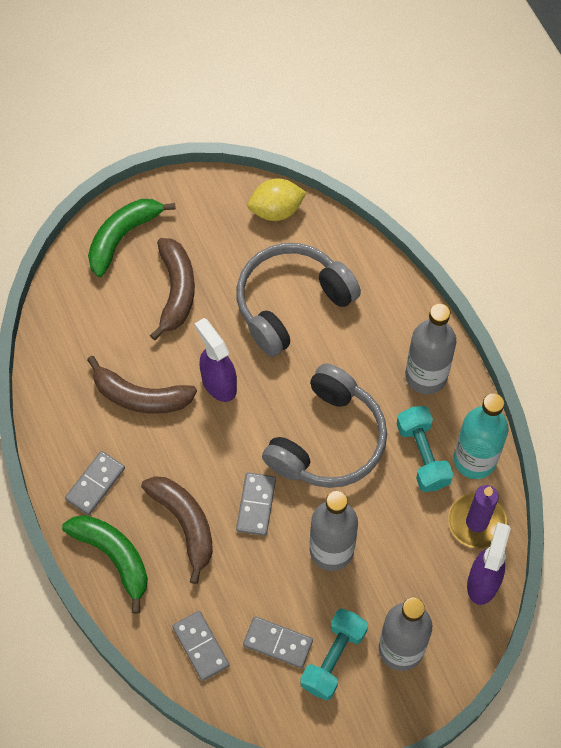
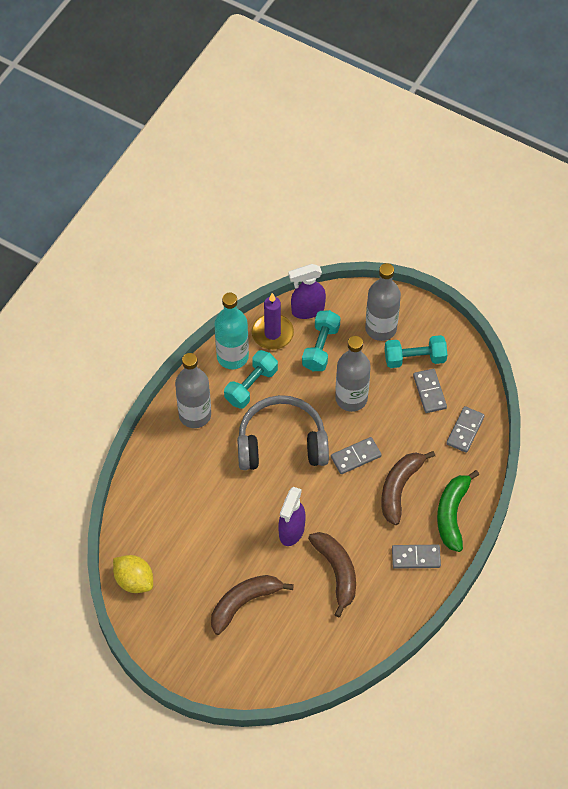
camera: 125 degrees left, 5 degrees down
(123, 237) = (228, 667): green banana -> none
(291, 303) = (200, 525): grey headphones -> none
(421, 562) = (321, 347): none -> turquoise dumbbell

